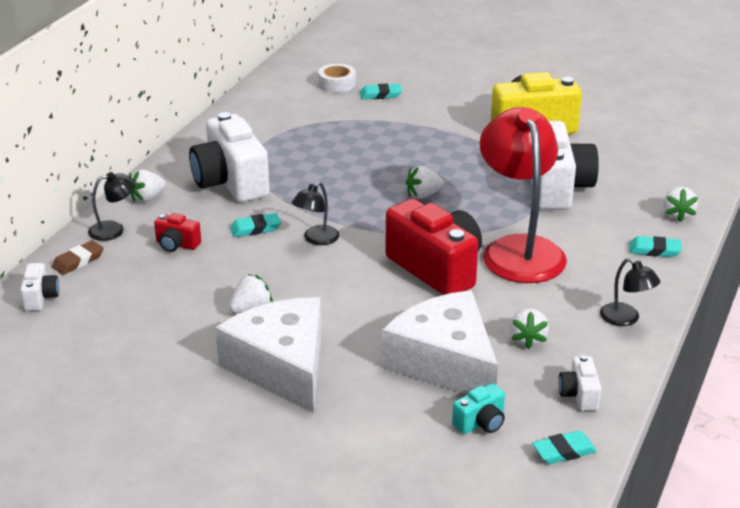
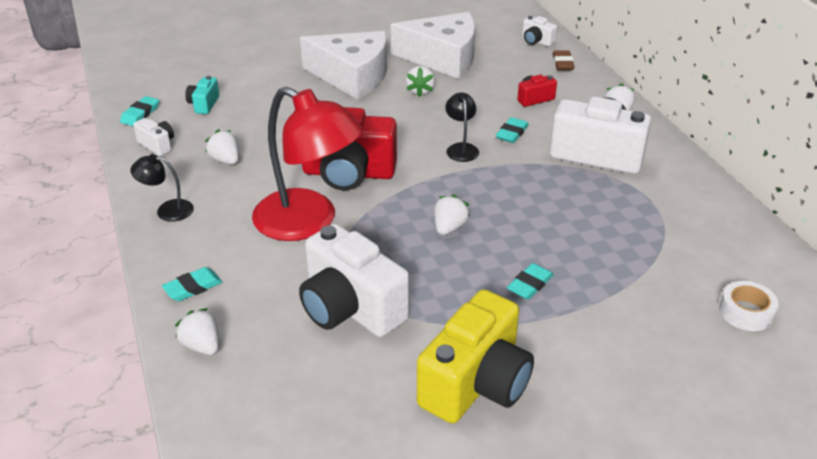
camera: 135 degrees right, 5 degrees up
(114, 230) = (587, 87): black lamp -> none
(380, 95) = (683, 326): turquoise eraser -> turquoise eraser (530, 285)
(445, 362) = (263, 122): white cheese -> white cheese (443, 58)

